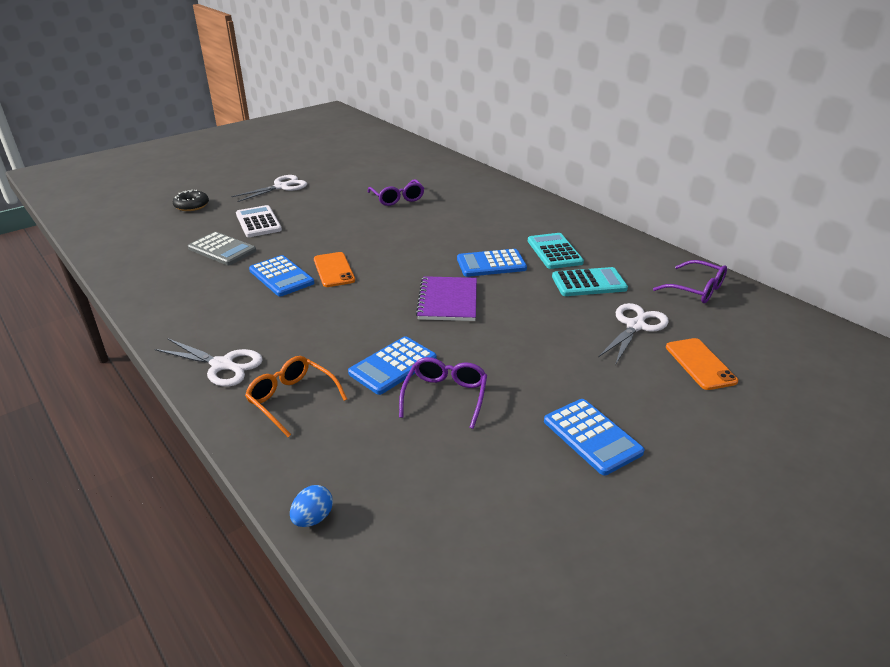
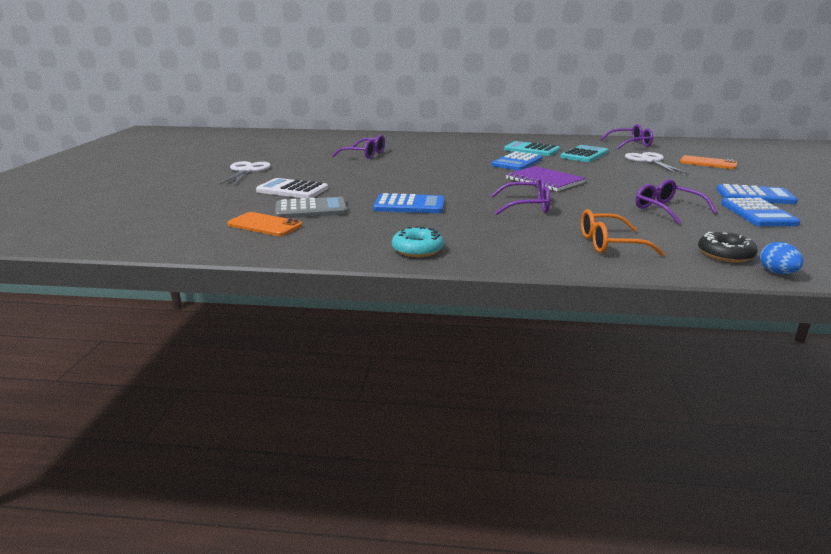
camera: 45 degrees left, 10 degrees down
(180, 324) = (417, 249): none -> turquoise donut
(192, 205) = (190, 199): black donut -> black donut (725, 254)
(222, 365) = (519, 251): white scissors -> none
(334, 270) = (435, 191): orange phone -> orange phone (265, 225)
(350, 323) = (527, 206): none -> purple glasses
(393, 366) = (607, 211): blue calculator -> blue calculator (757, 214)

